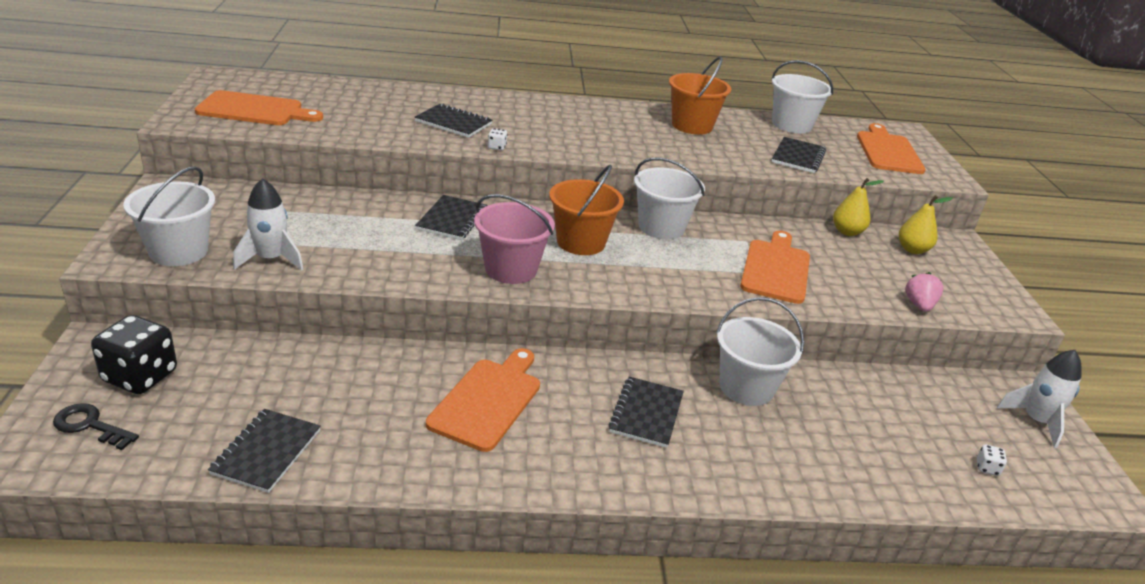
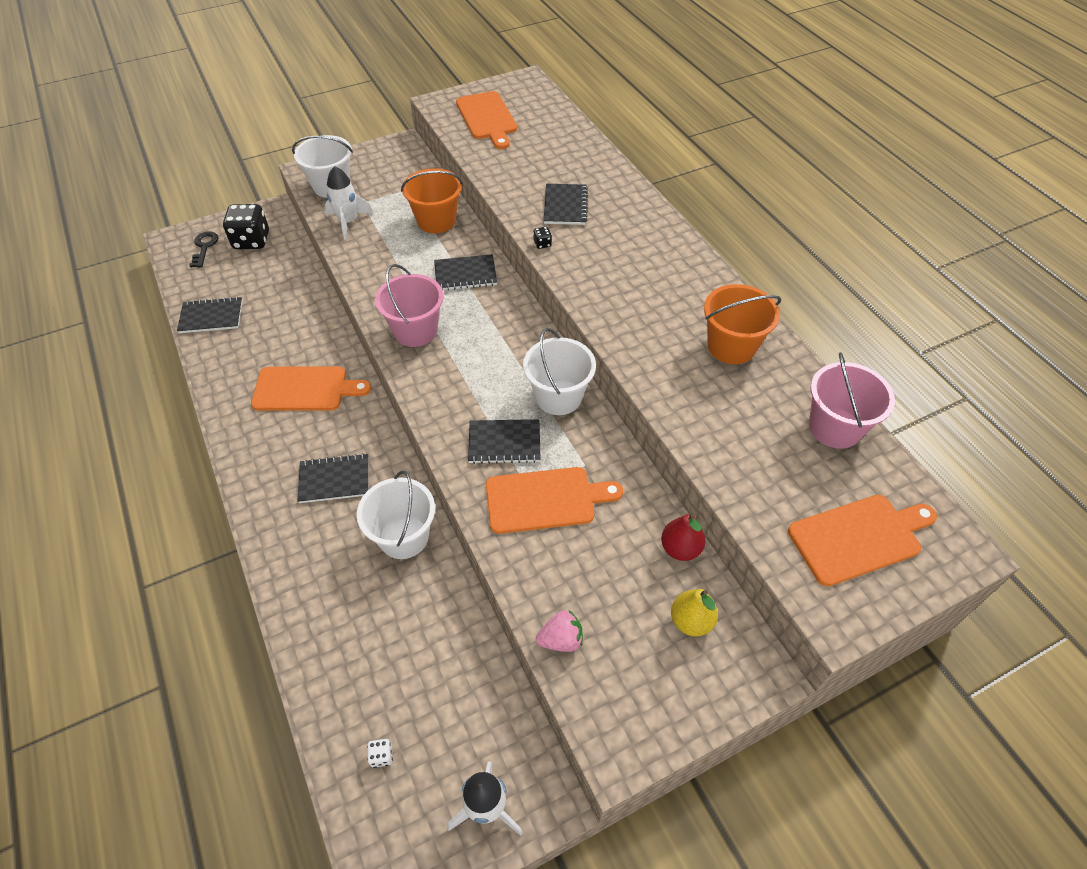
camera: 70 degrees right, 20 degrees up
(497, 147) = (542, 244): white dice -> black dice
(580, 242) = (488, 354): orange bucket -> orange bucket (436, 221)
(791, 125) = (835, 427): white bucket -> pink bucket
(798, 157) = (741, 450): black notebook -> black notebook (504, 443)
(847, 232) = (680, 548): yellow pear -> red pear

